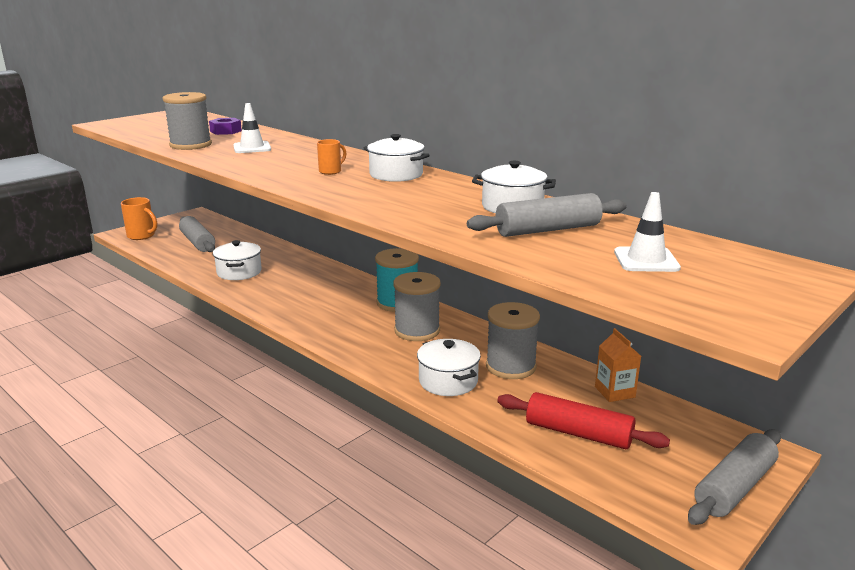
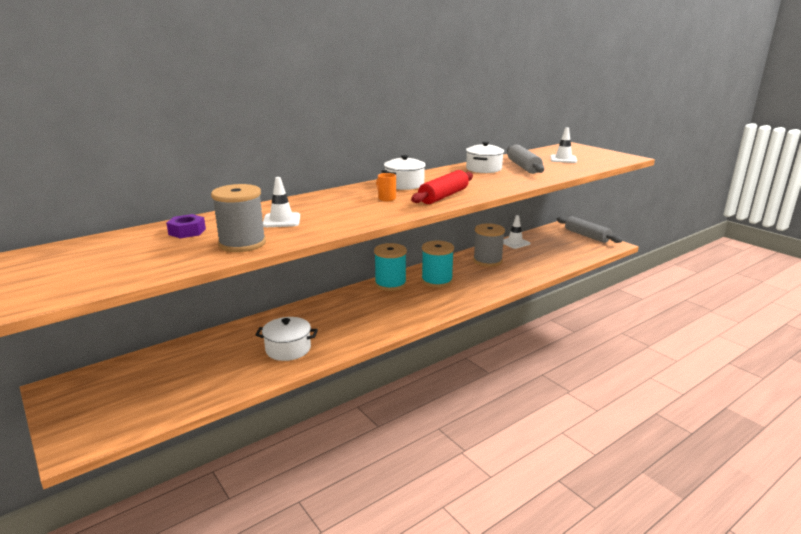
camera: 80 degrees left, 0 degrees up
(142, 236) = (105, 426): orange mug -> none
(197, 242) = (174, 379): grey rolling pin -> none
(417, 331) = (437, 281): grey spool -> turquoise spool
(448, 381) = (503, 277): white pot -> none
(578, 433) = (552, 255): red rolling pin -> red rolling pin (443, 196)
(614, 392) = (515, 243): orange carton -> white traffic cone

